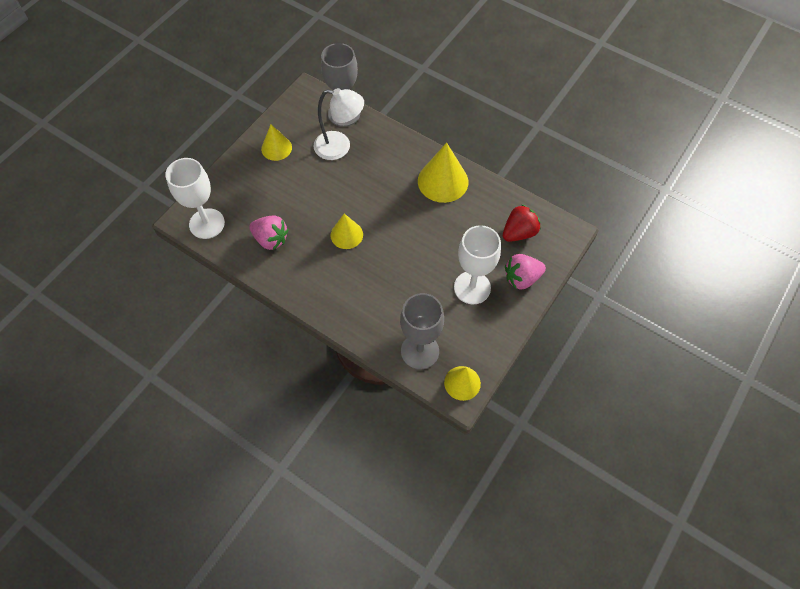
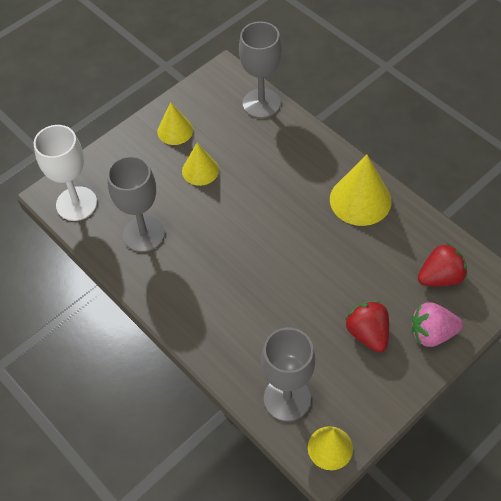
camera: 15 degrees right, 5 degrees down
(271, 239) = (143, 234): pink strawberry -> grey goblet
(340, 147) = (248, 141): white lamp -> none
(346, 235) = (232, 243): yellow cone -> yellow cone (200, 170)
(472, 287) = (368, 333): white goblet -> red strawberry

